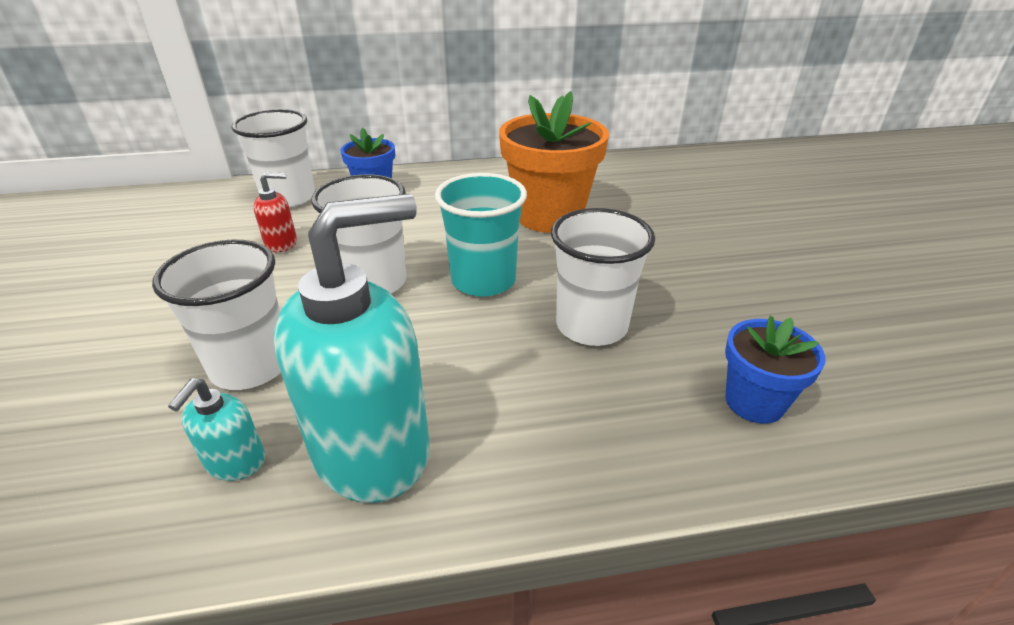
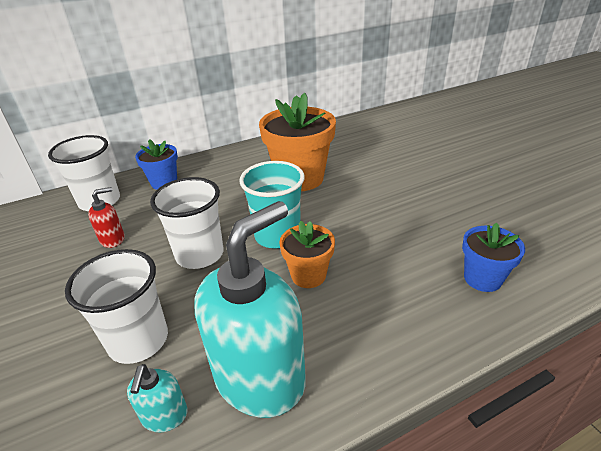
camera: 15 degrees left, 0 degrees up
(499, 339) = (308, 275): none -> orange flower pot
(591, 325) = (363, 251): white cup -> none

